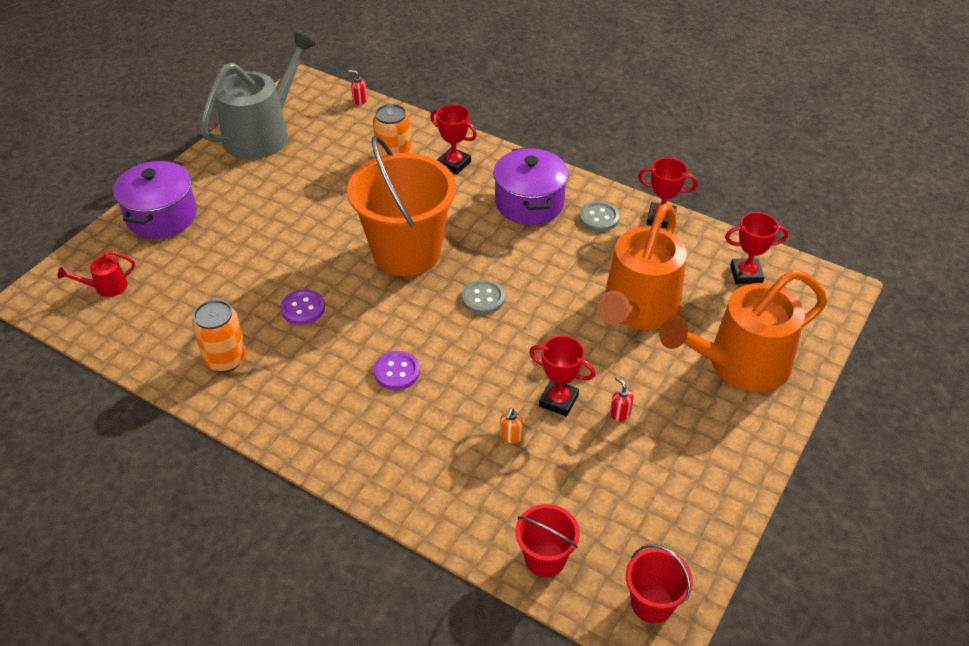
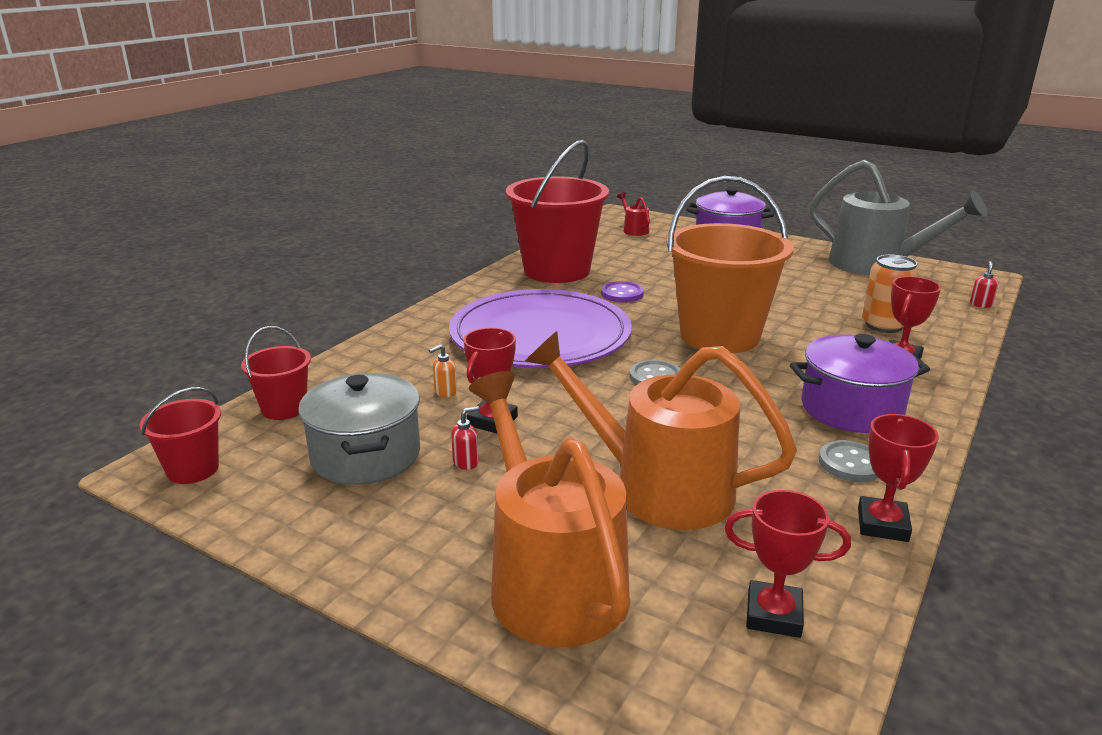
camera: 90 degrees right, 20 degrees down
(226, 359) = (557, 270): orange can -> red bucket
(397, 372) = (540, 335): purple button -> purple plate
(511, 436) = (445, 392): orange soap dispenser -> orange soap dispenser turned 60 degrees counterclockwise
(617, 479) = (366, 455): none -> grey pot
(746, 274) = (773, 615): red trophy -> red trophy turned 75 degrees counterclockwise

